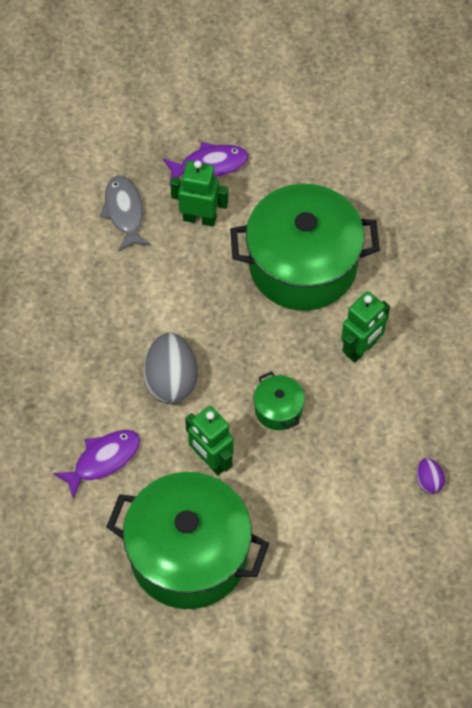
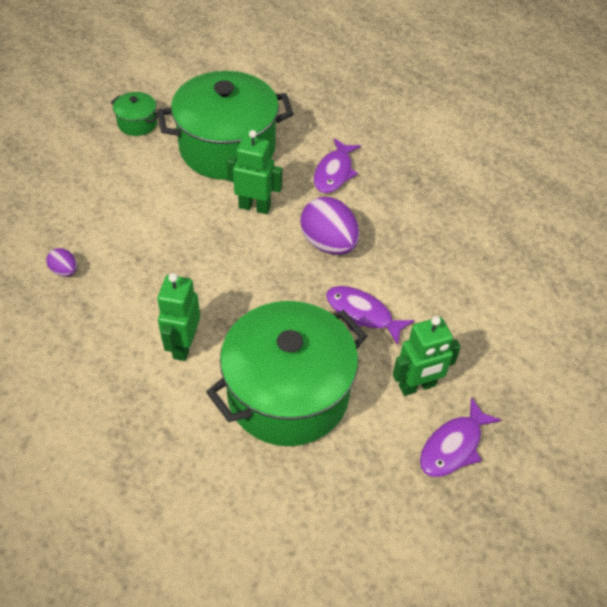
camera: 145 degrees right, 10 degrees down
(124, 212) = (487, 355): grey fish -> none
(171, 381) = (328, 243): grey egg -> purple egg
(195, 298) = (362, 314): none -> purple fish
(278, 409) = (226, 264): green pot -> green pot (137, 123)

